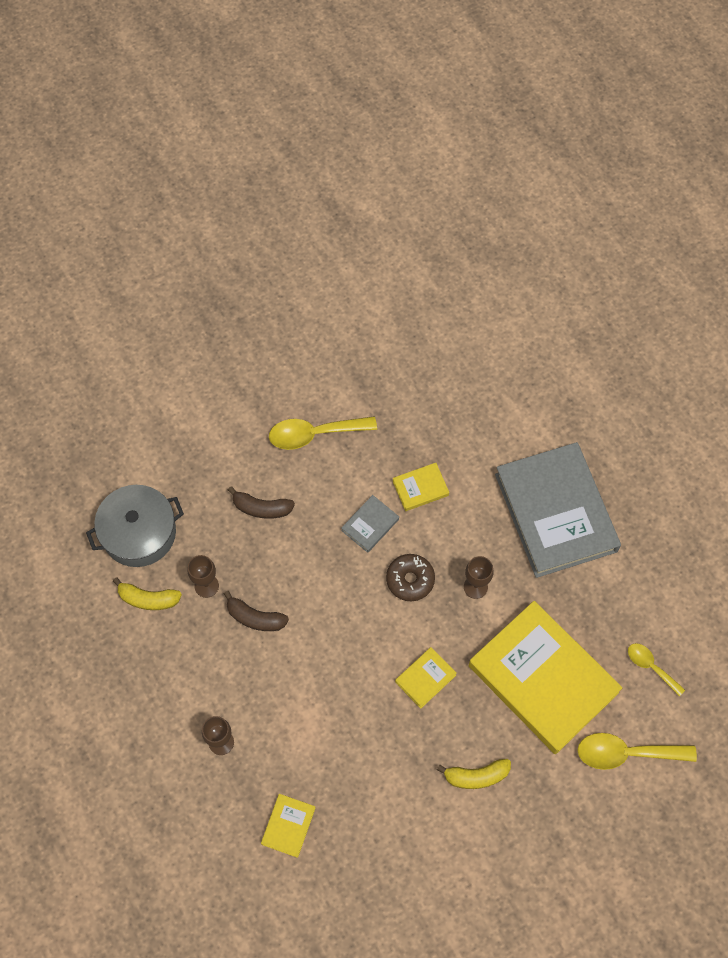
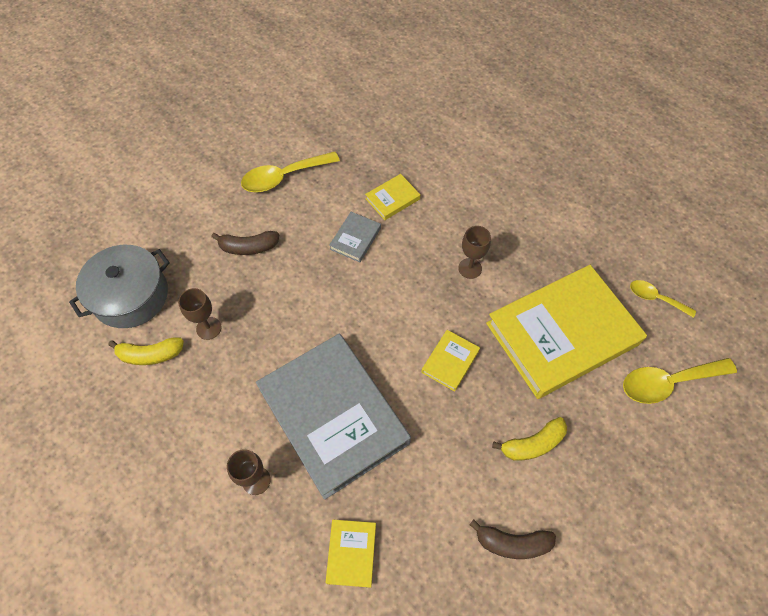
camera: 15 degrees left, 5 degrees down
(255, 618) = (264, 346): brown banana -> brown banana (512, 543)
(410, 580) = (407, 276): brown donut -> none
(542, 679) = (562, 334): yellow book -> yellow book turned 60 degrees counterclockwise
(556, 512) = (519, 192): grey book -> grey book (333, 416)

